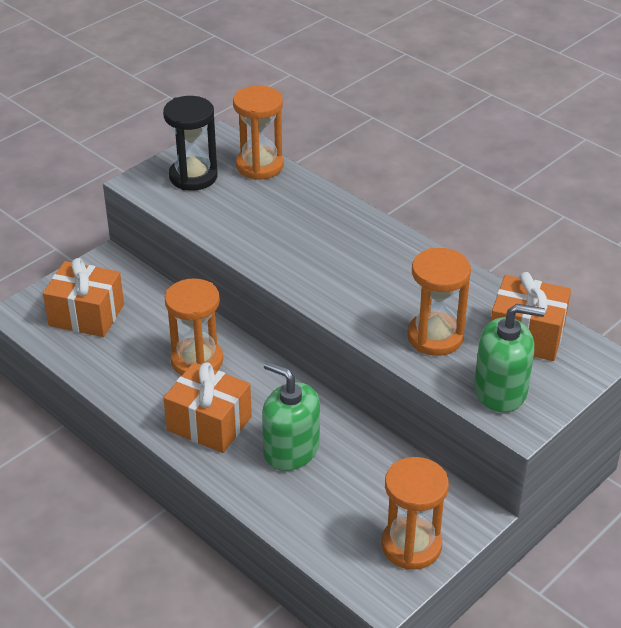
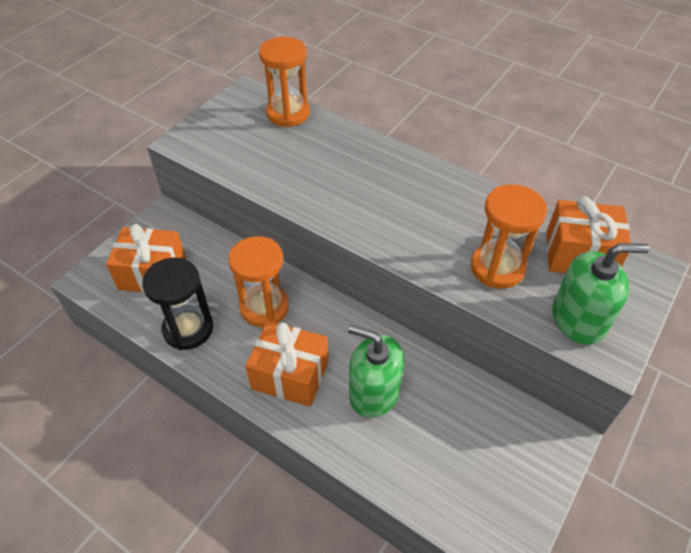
camera: 10 degrees left, 10 degrees up
(193, 177) = (230, 130): black hourglass -> black hourglass (188, 329)
(411, 546) = (516, 486): orange hourglass -> none

